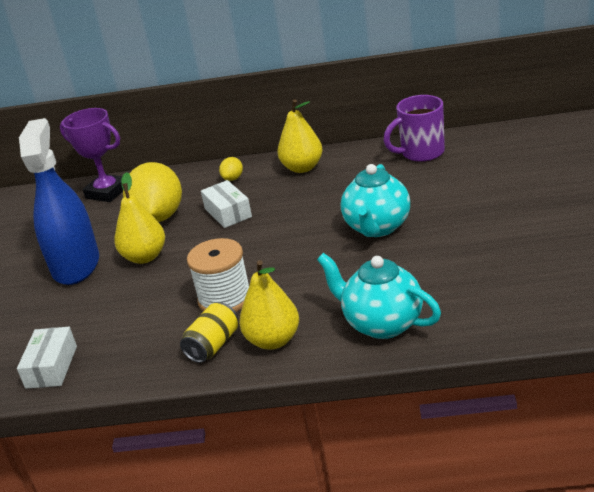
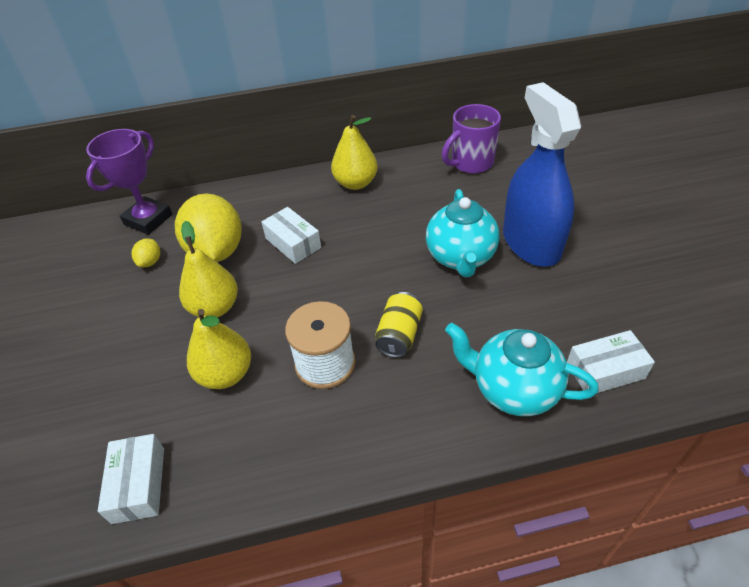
camera: 15 degrees left, 15 degrees up
(76, 265) = (135, 323): blue spray bottle -> blue spray bottle (531, 243)
(107, 192) = (148, 219): purple trophy -> purple trophy turned 75 degrees counterclockwise
(213, 345) = (332, 435): yellow can -> yellow can (399, 335)
(233, 178) = (285, 198): yellow lemon -> yellow lemon (150, 262)
(273, 340) = (400, 422): yellow pear -> yellow pear (225, 374)
(473, 315) = (605, 371): none -> white box

